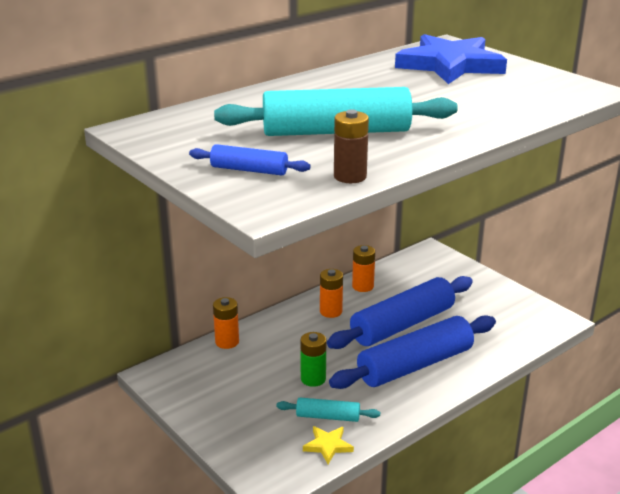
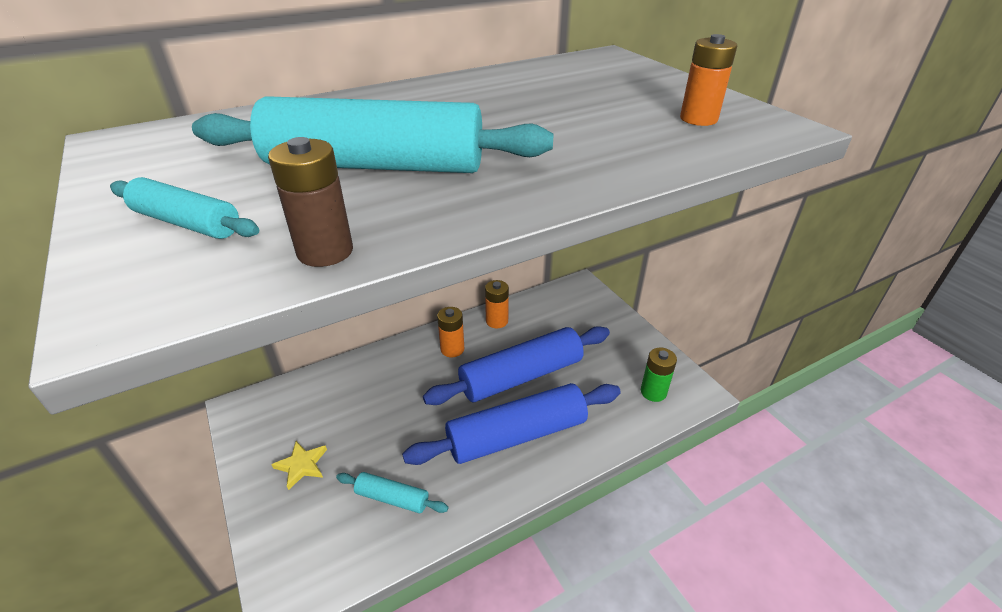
camera: 10 degrees right, 10 degrees up
(227, 342) = (331, 375): orange battery -> orange battery (698, 119)
(249, 170) = (187, 223): blue rolling pin -> turquoise rolling pin
(313, 379) = (398, 439): green battery -> green battery (653, 392)
(328, 445) = (374, 544): yellow star -> yellow star (302, 465)
(450, 65) = (597, 80): blue star -> none

